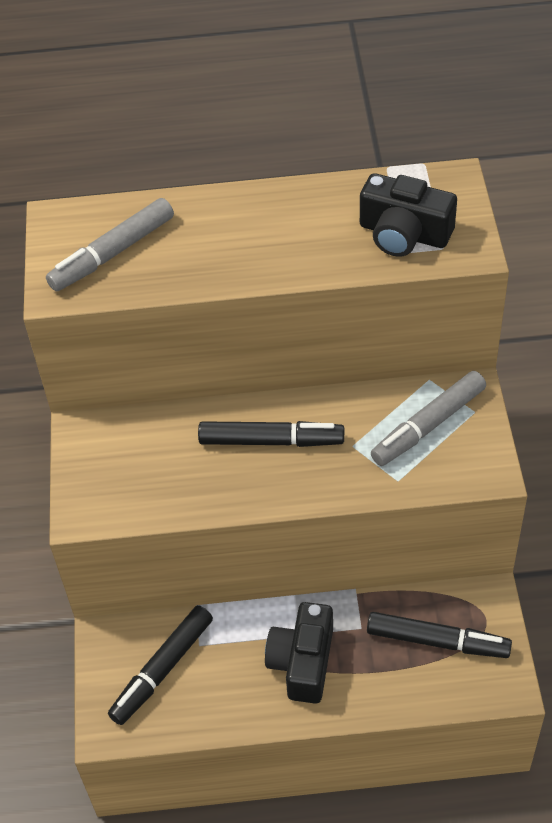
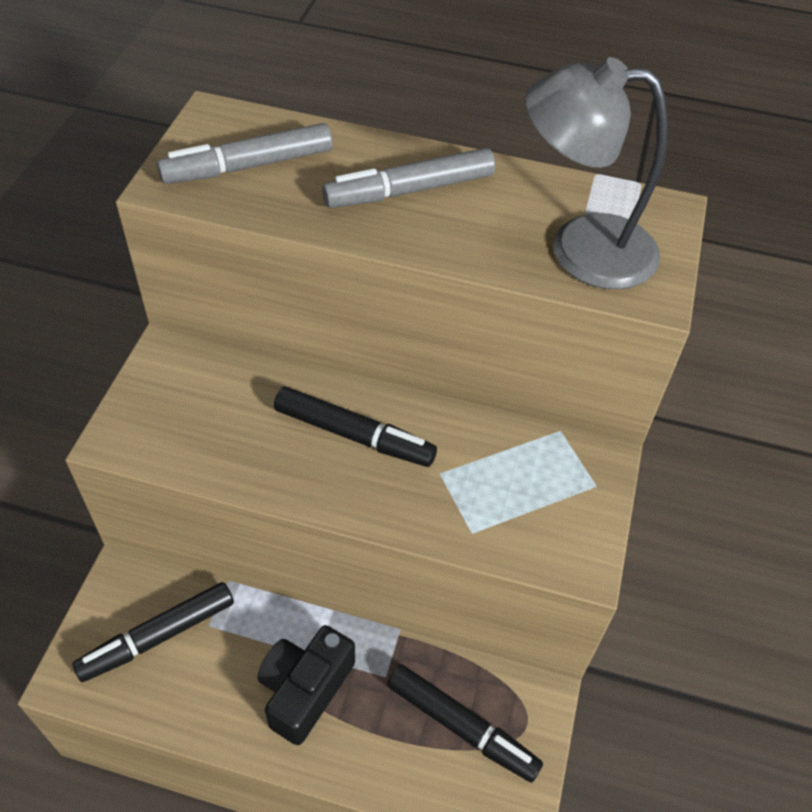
camera: 15 degrees right, 0 degrees up
(404, 234) = (581, 249): black camera -> grey lamp
(428, 425) = (536, 482): grey marker -> grey marker (409, 190)

